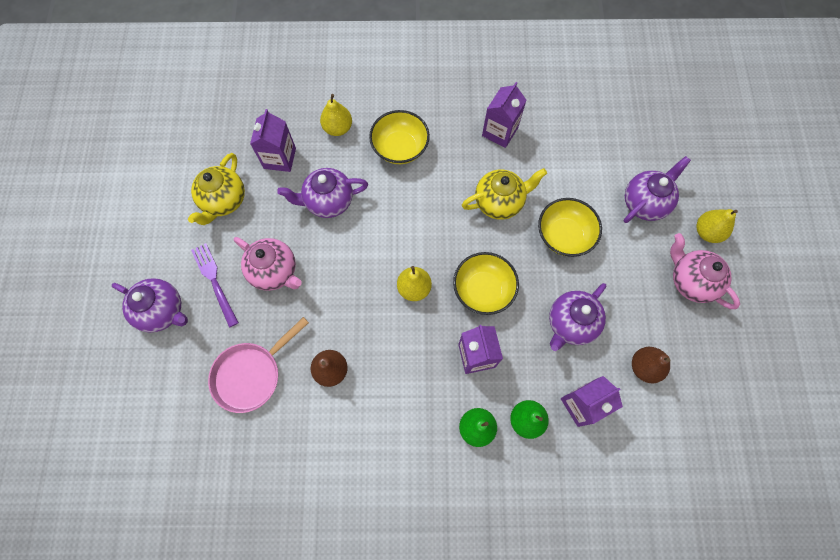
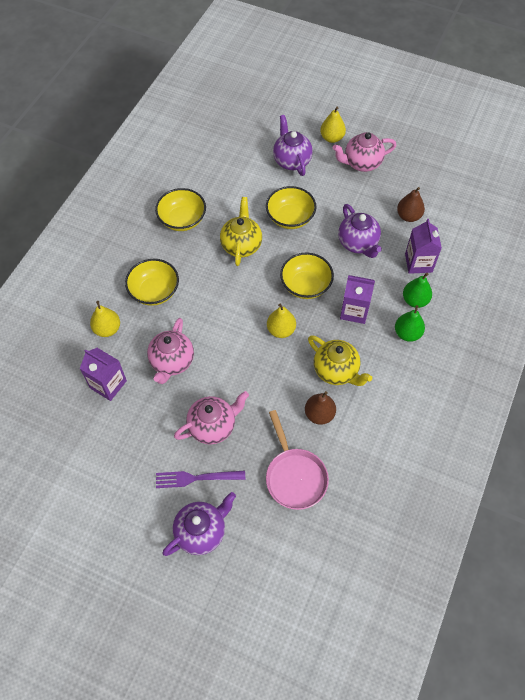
camera: 65 degrees left, 10 degrees down
(224, 201) = (123, 444): yellow teapot -> yellow teapot (336, 371)
(328, 201) = (172, 362): purple teapot -> pink teapot
(500, 132) = (182, 220): purple carton -> yellow bowl

